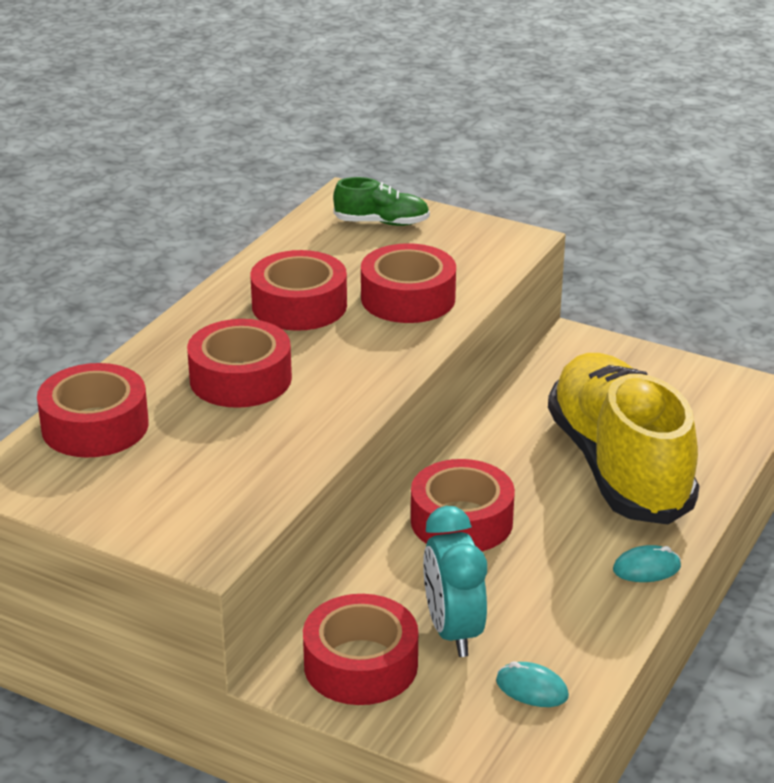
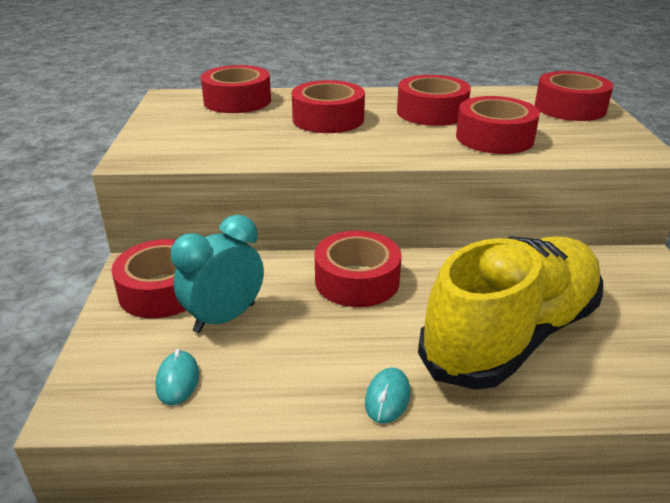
camera: 60 degrees right, 0 degrees up
(382, 223) = (570, 108): green shoe -> red tape
(646, 568) = (387, 398): turquoise mouse -> turquoise mouse turned 60 degrees clockwise

